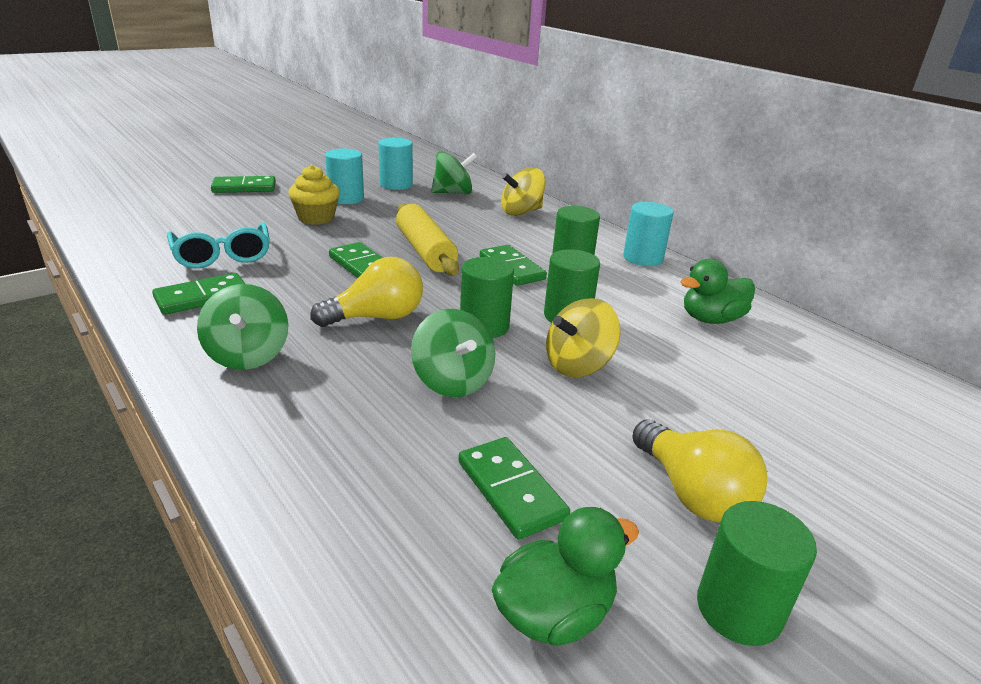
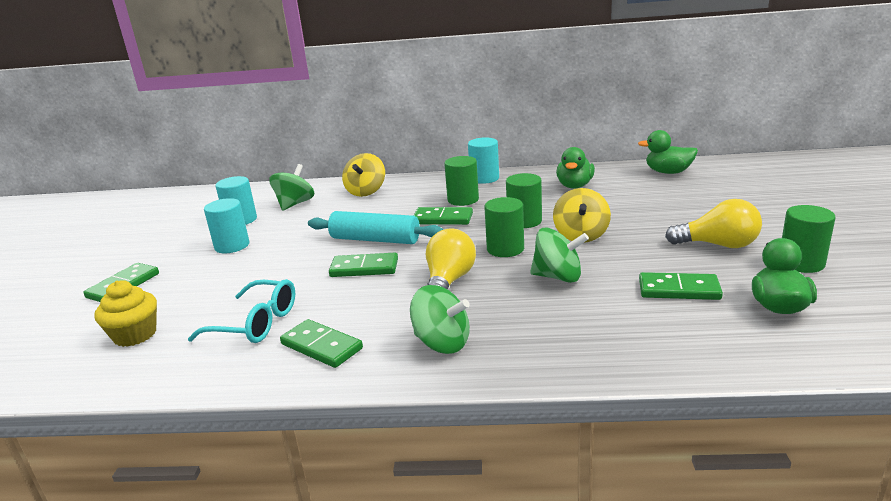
camera: 45 degrees left, 5 degrees down
(202, 297) = (321, 346): green domino -> green domino turned 60 degrees counterclockwise
(316, 218) = (249, 267): yellow cupcake -> yellow cupcake (135, 335)
(425, 251) = (375, 240): yellow rolling pin -> turquoise rolling pin
(874, 379) = (668, 172): none -> green duck

